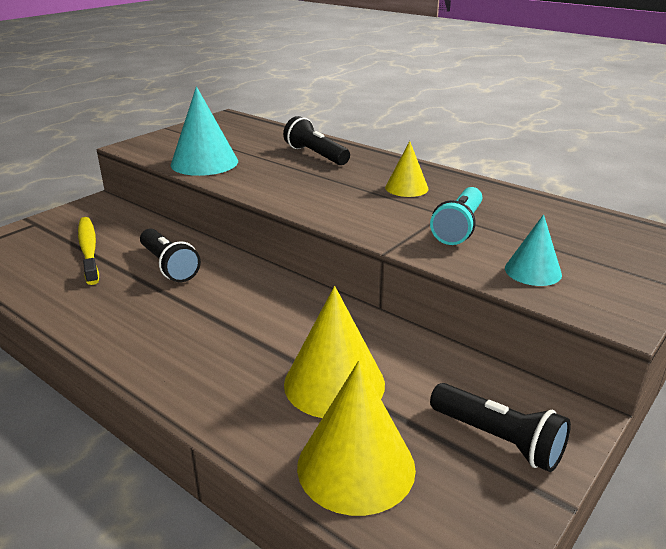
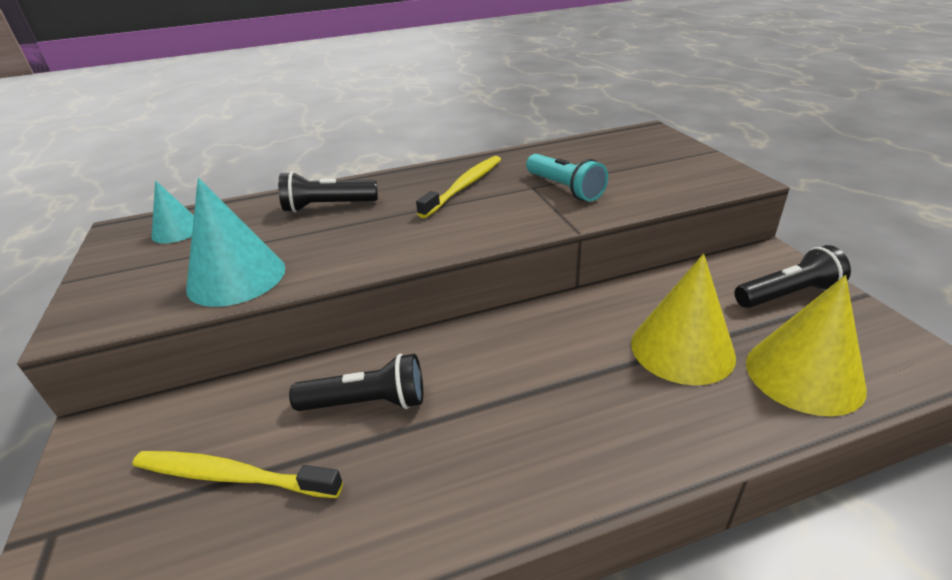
camera: 55 degrees left, 5 degrees up
(406, 188) = (464, 186): yellow cone -> yellow toothbrush
(533, 271) = (659, 185): turquoise cone -> turquoise cone (177, 231)

